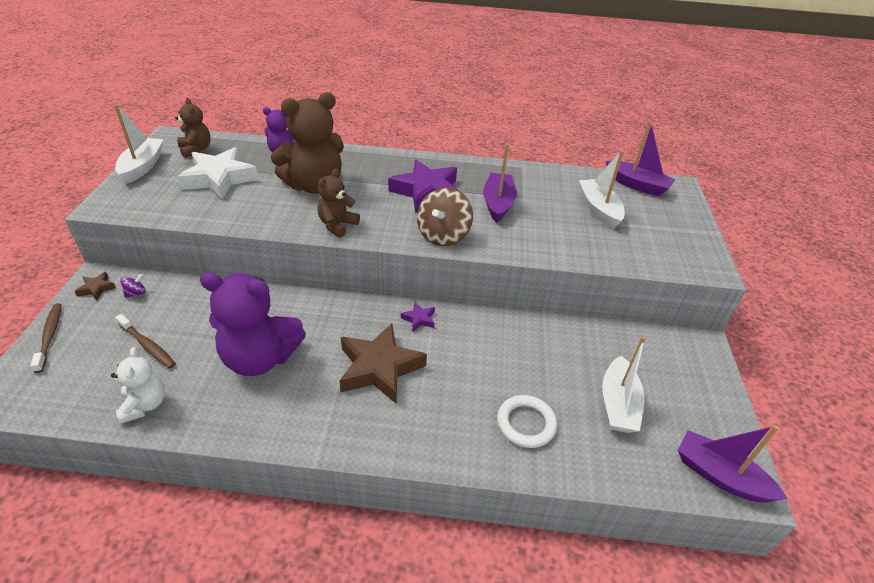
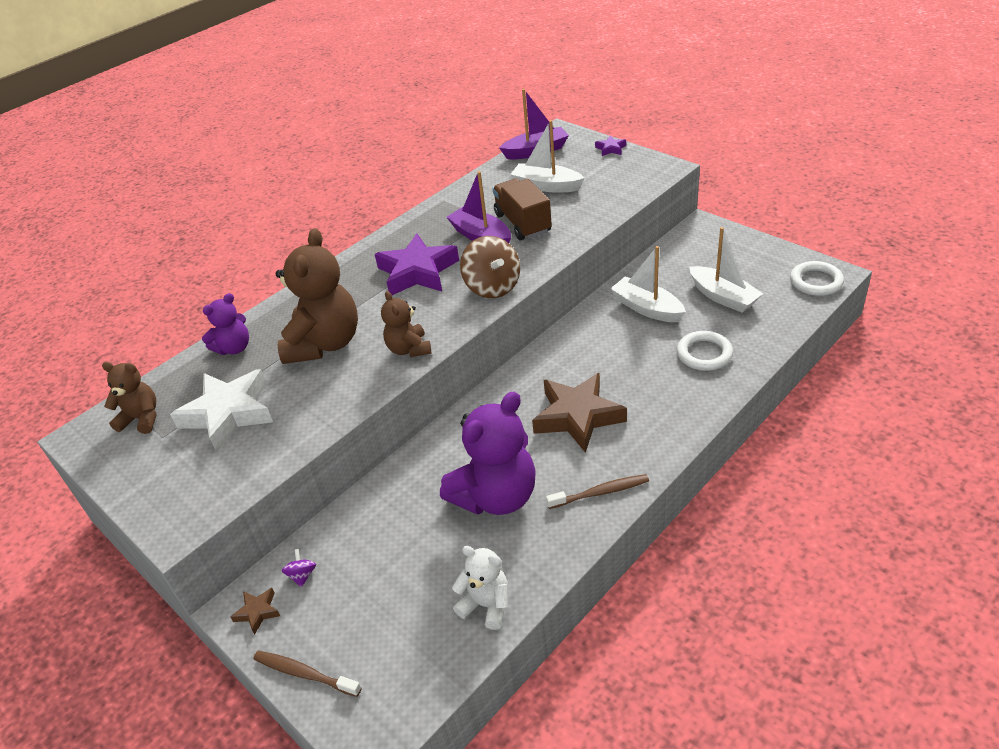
camera: 45 degrees left, 0 degrees up
(142, 166) = (125, 476): white boat -> white boat (647, 308)
(147, 346) = (400, 583): brown toothbrush -> brown toothbrush (600, 492)
(419, 319) = (540, 368): purple star -> purple star (610, 149)
(537, 217) = (522, 223): none -> brown truck
(720, 475) = (816, 282): purple boat -> white ring

